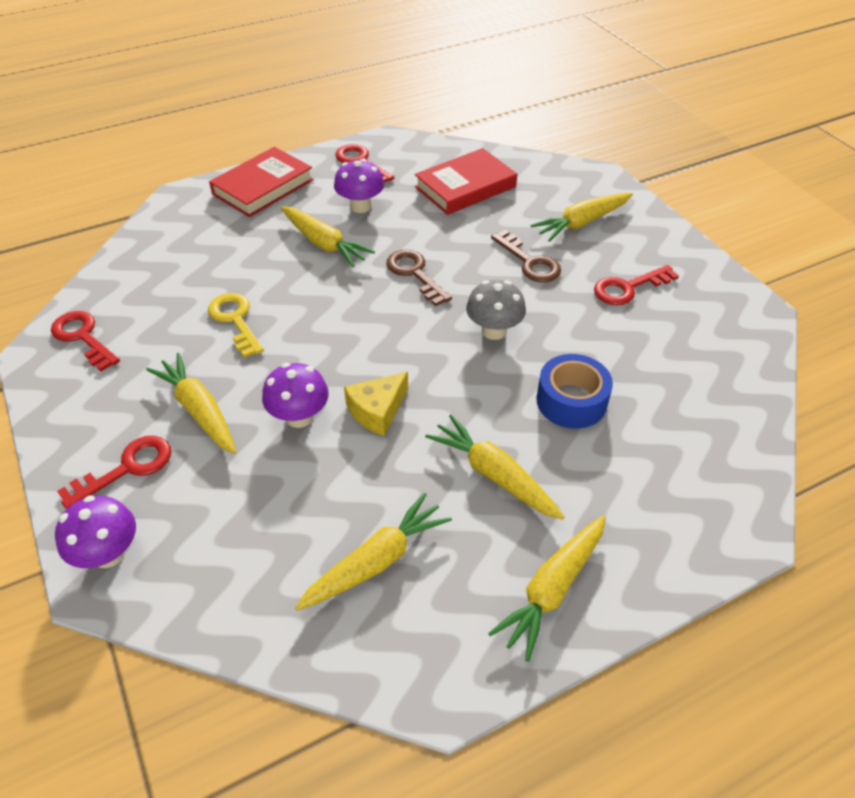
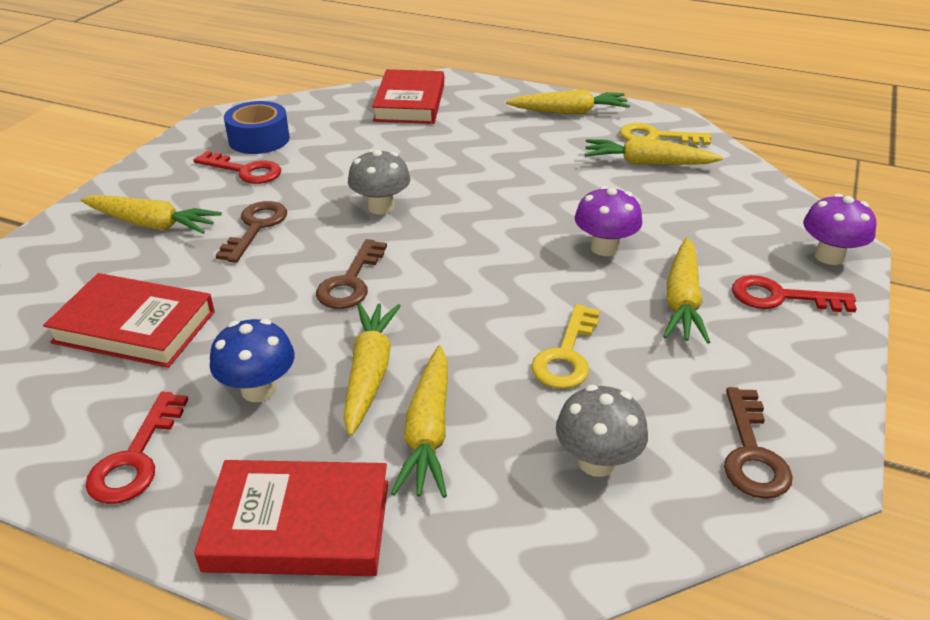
camera: 130 degrees left, 10 degrees down
(83, 337) = (752, 453): red key -> brown key
(163, 282) = (597, 461): none -> grey mushroom
(360, 206) = (259, 389): purple mushroom -> blue mushroom
(377, 411) = (543, 217): yellow cheese -> none
(417, 624) = (656, 137): none -> yellow key
(494, 475) = (524, 153): yellow carrot -> yellow carrot (428, 431)
(571, 401) = (416, 151): blue tape -> blue tape (259, 139)
(695, 458) = (409, 103): none -> red book

